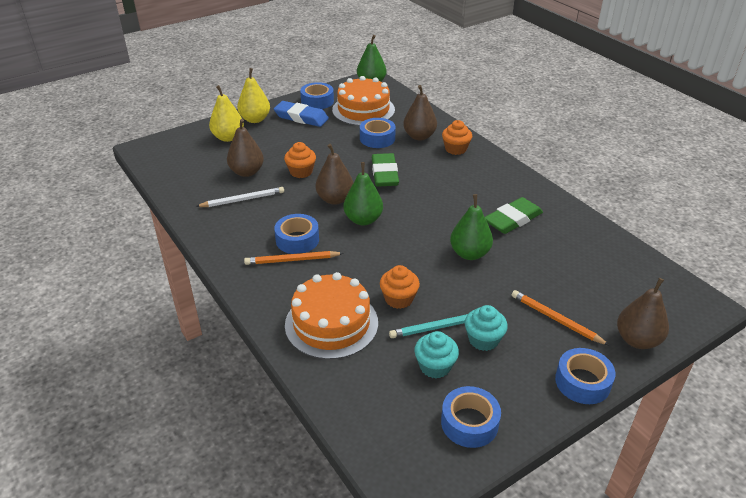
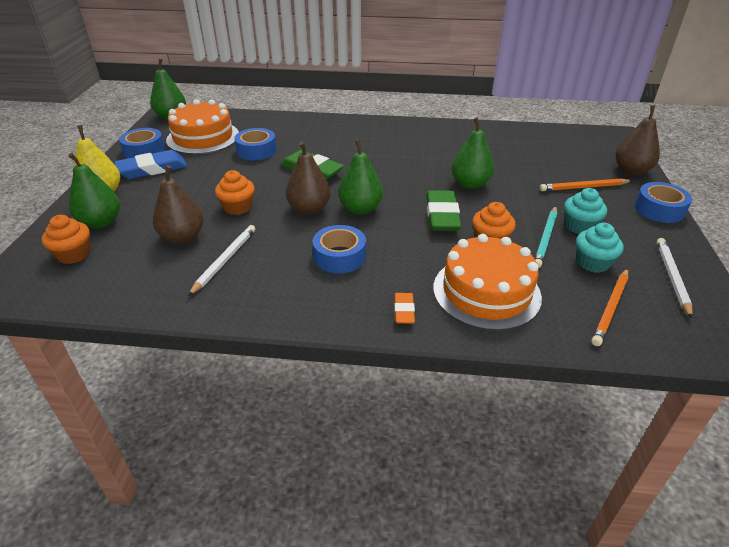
camera: 50 degrees left, 0 degrees up
(228, 137) = (101, 222): yellow pear -> green pear
(270, 295) = (404, 311): none -> orange eraser
(292, 260) = (366, 273): orange pencil -> orange pencil (610, 308)
(419, 136) = (287, 133): brown pear -> none
(455, 149) = (330, 128): orange cupcake -> orange cupcake (74, 254)
(469, 423) = (672, 277): blue tape -> white pencil
(512, 219) = (451, 149): green eraser -> green eraser (442, 215)

